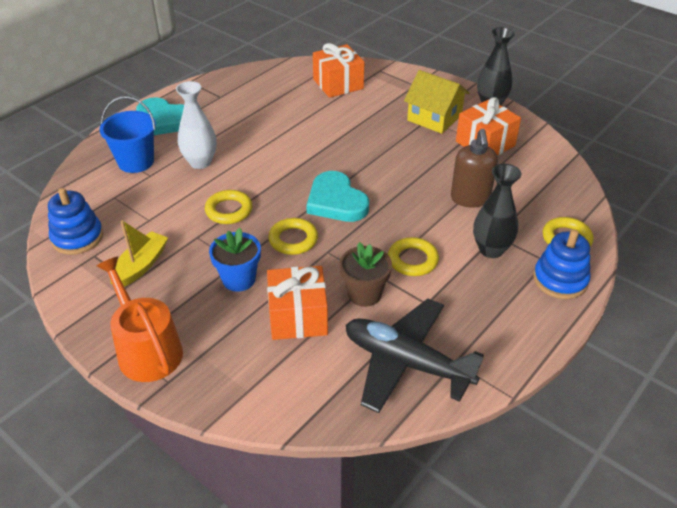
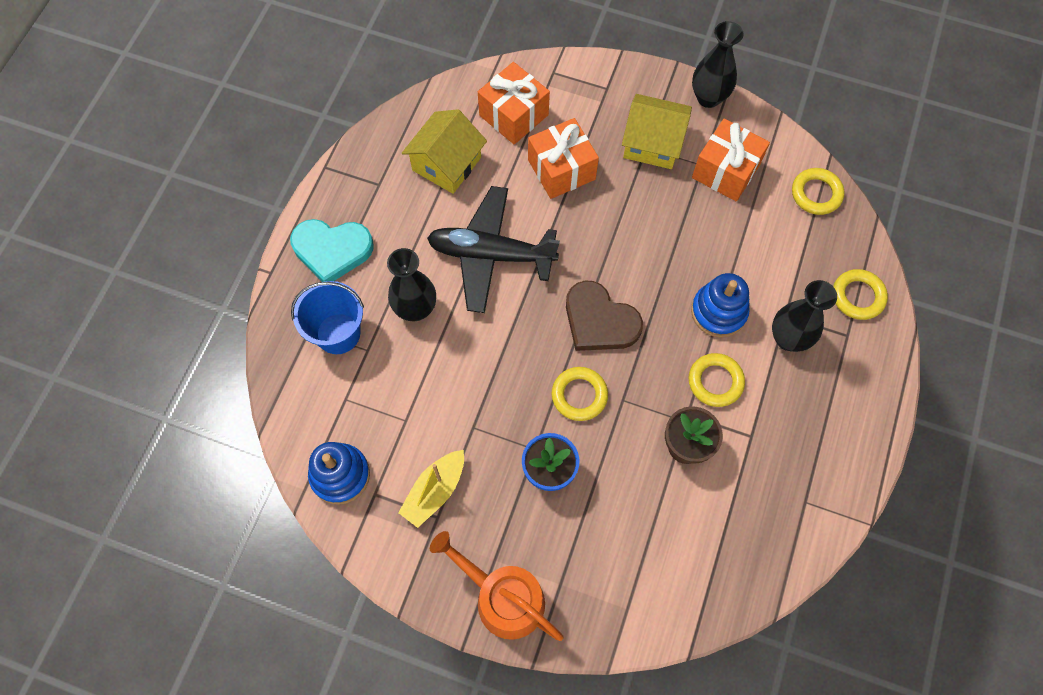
camera: 20 degrees left, 25 degrees up
(141, 266) = (435, 491): yellow boat -> yellow boat turned 150 degrees counterclockwise
(200, 162) = (415, 309): white vase -> black vase
(229, 210) = (488, 375): yellow ring -> yellow ring (816, 194)
(274, 97) = (446, 164): none -> yellow house
(298, 317) = (633, 500): orange gift -> orange gift (561, 169)
(336, 201) = (599, 321): turquoise heart -> brown heart
(406, 363) = (761, 520): black plane -> black plane (491, 255)
(470, 199) = (741, 268): brown soap dispenser -> none
(560, 280) = (868, 358): blue stacking toy -> blue stacking toy (718, 312)

